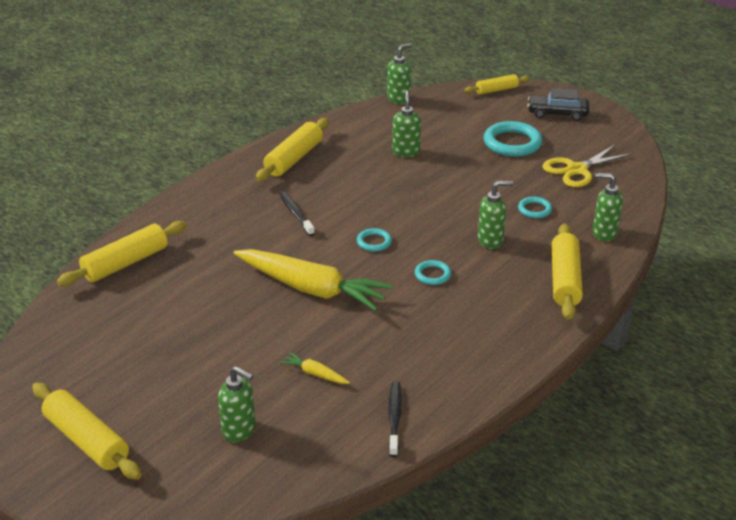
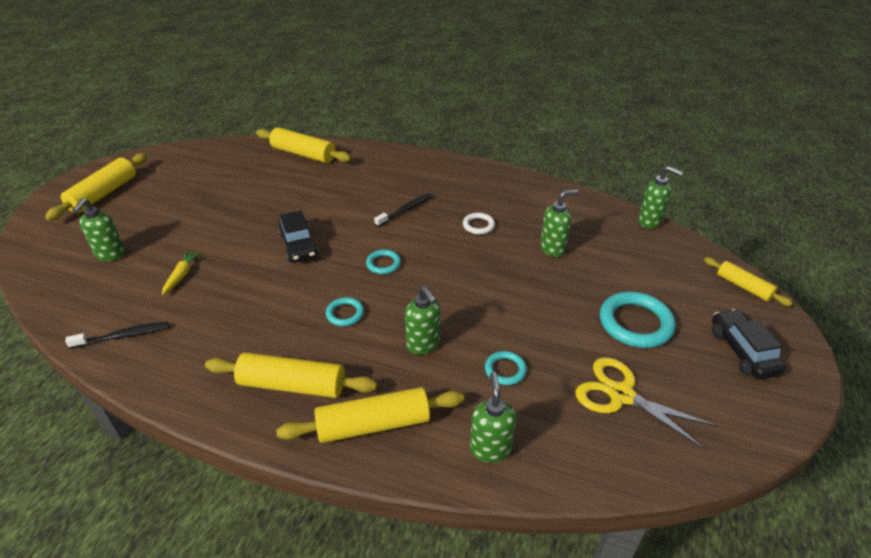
camera: 70 degrees right, 5 degrees up
(294, 158) = (491, 188): yellow rolling pin -> yellow rolling pin (292, 385)
(311, 289) = (298, 245): yellow carrot -> black car
(349, 179) = (478, 225): none -> white ring

